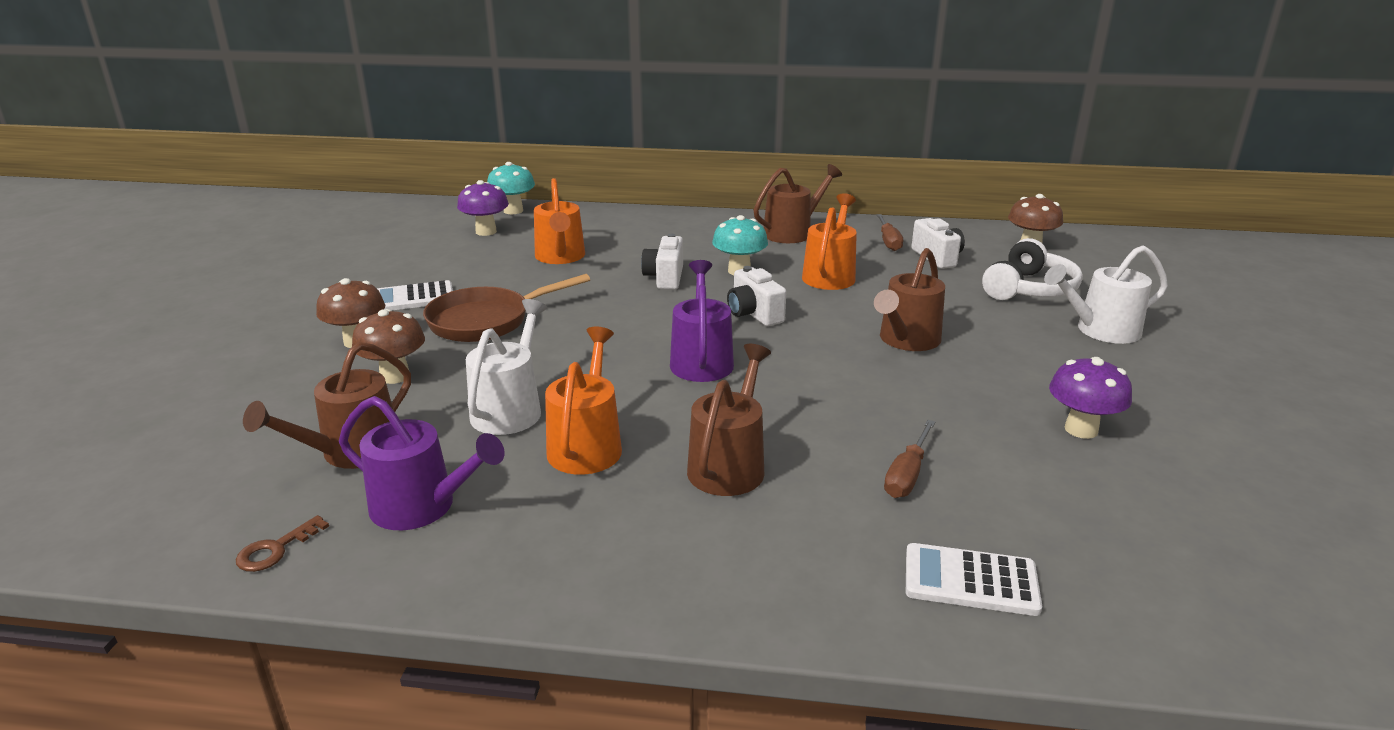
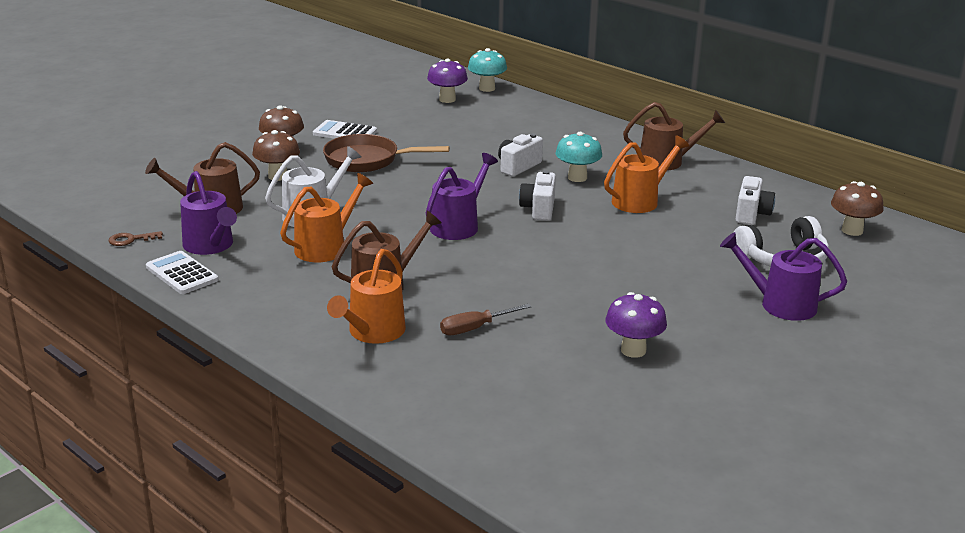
camera: 35 degrees right, 0 degrees up
(560, 257) = (470, 132): orange watering can -> orange watering can (373, 332)
(888, 241) = (734, 190): brown screwdriver -> none
(906, 340) = (615, 260): brown watering can -> none
(970, 580) = (421, 384): white calculator -> white calculator (182, 273)
(1101, 330) = (781, 304): white watering can -> purple watering can

